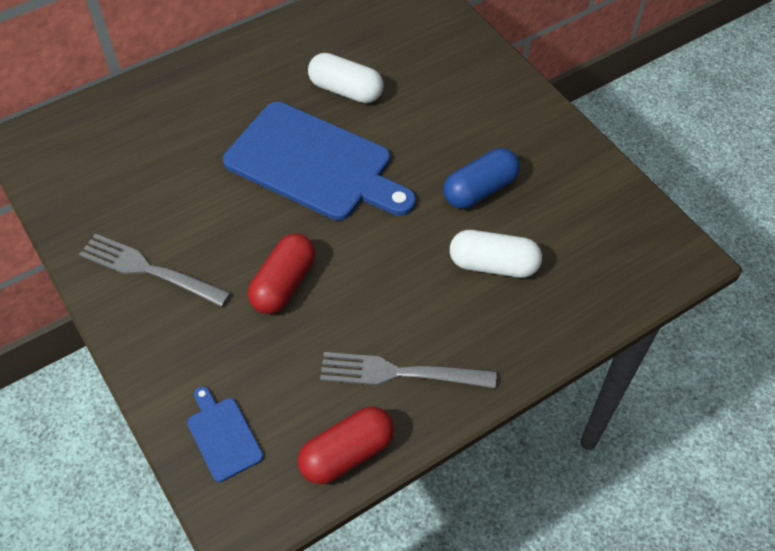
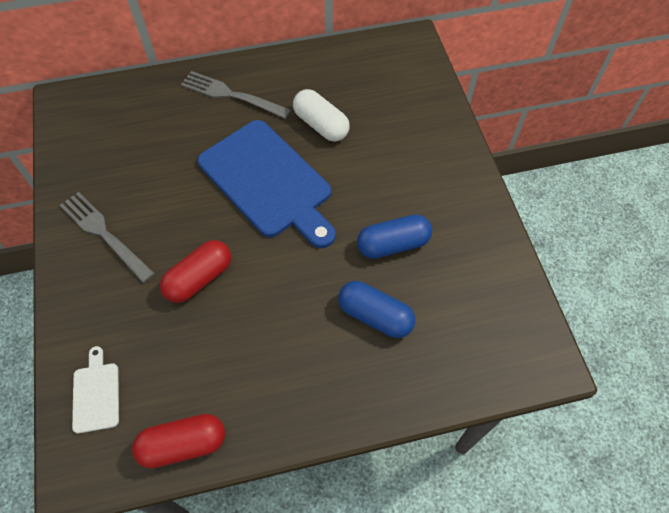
camera: 20 degrees right, 5 degrees up
(223, 436) = (96, 394): blue cutting board -> white cutting board
(400, 373) = (256, 388): grey fork -> grey fork (231, 95)
(493, 265) = (375, 316): white capsule -> blue capsule

